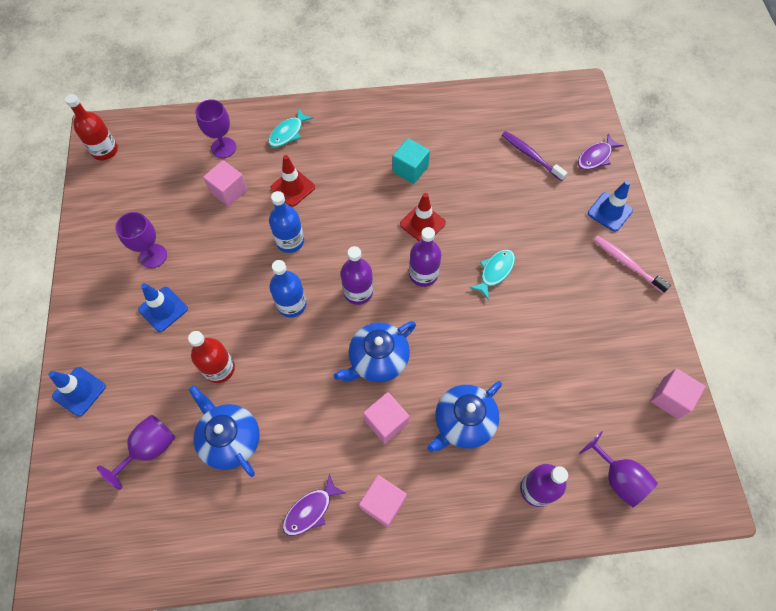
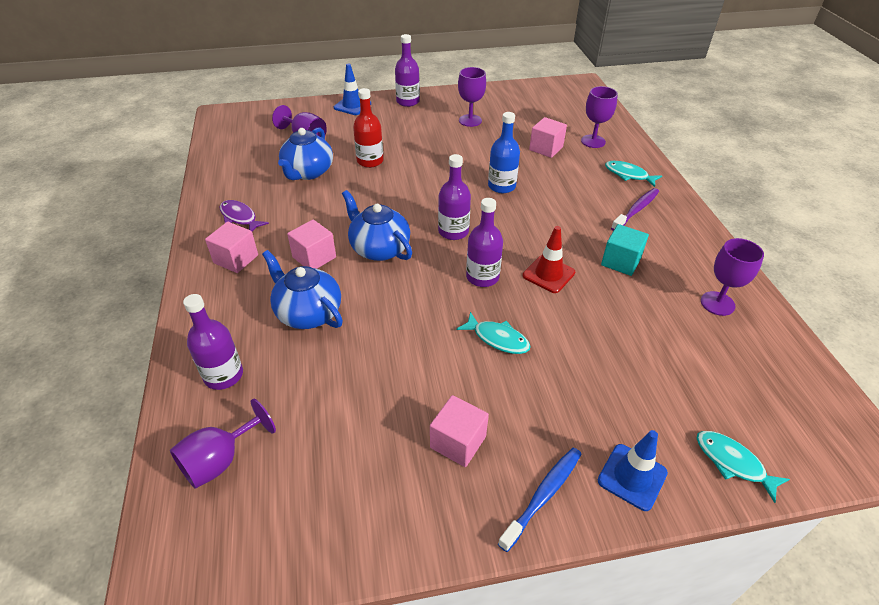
camera: 85 degrees right, 20 degrees down
(87, 322) = (408, 101): none -> purple bottle
(105, 150) = (564, 89): red bottle -> none
(163, 309) = (422, 130): blue traffic cone -> none
(230, 439) = (308, 172): blue teapot -> blue teapot turned 150 degrees clockwise
(291, 304) = (434, 192): blue bottle -> none
(293, 187) = (563, 183): red traffic cone -> none
(460, 121) = (717, 303): none -> purple goblet
(531, 156) = (695, 377): purple toothbrush -> purple toothbrush (636, 210)
(595, 157) = (733, 462): purple fish -> turquoise fish
(627, 263) = (543, 496): pink toothbrush -> blue toothbrush
(670, 398) = (322, 540): pink cube -> pink cube (458, 442)

